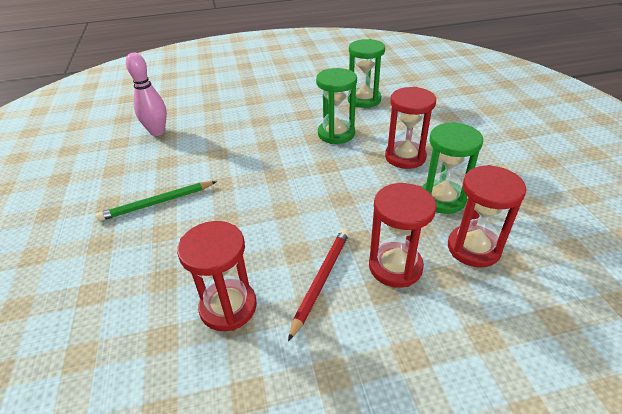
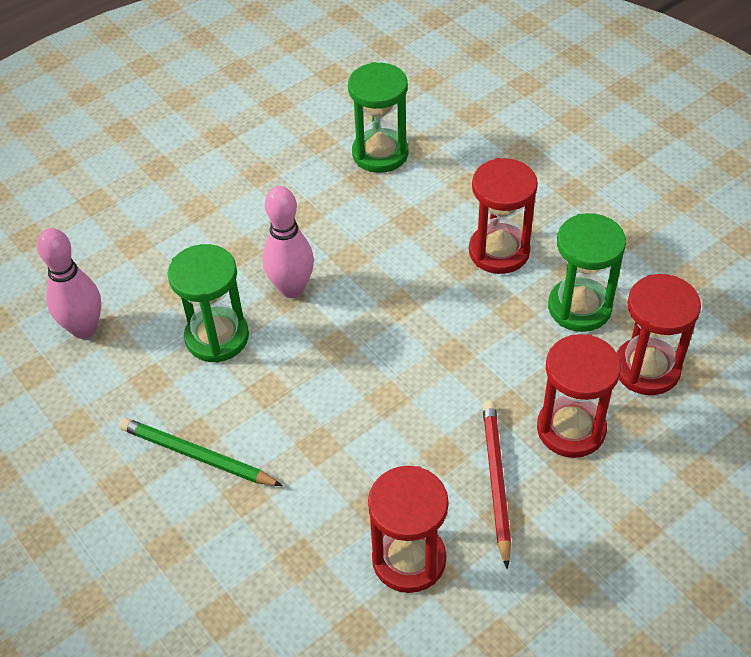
camera: 25 degrees left, 10 degrees up
(157, 203) = (197, 455): green pencil -> green pencil turned 75 degrees clockwise
(272, 143) = (292, 288): none -> pink bowling pin
(336, 134) = (377, 239): green hourglass -> green hourglass (217, 337)

